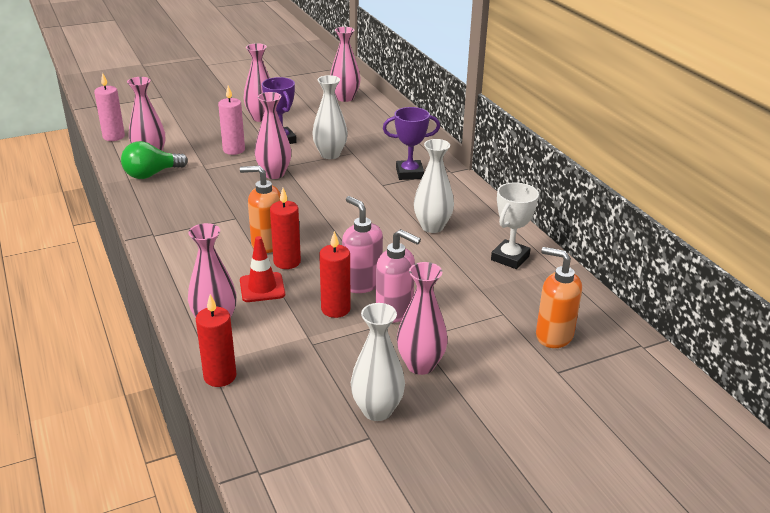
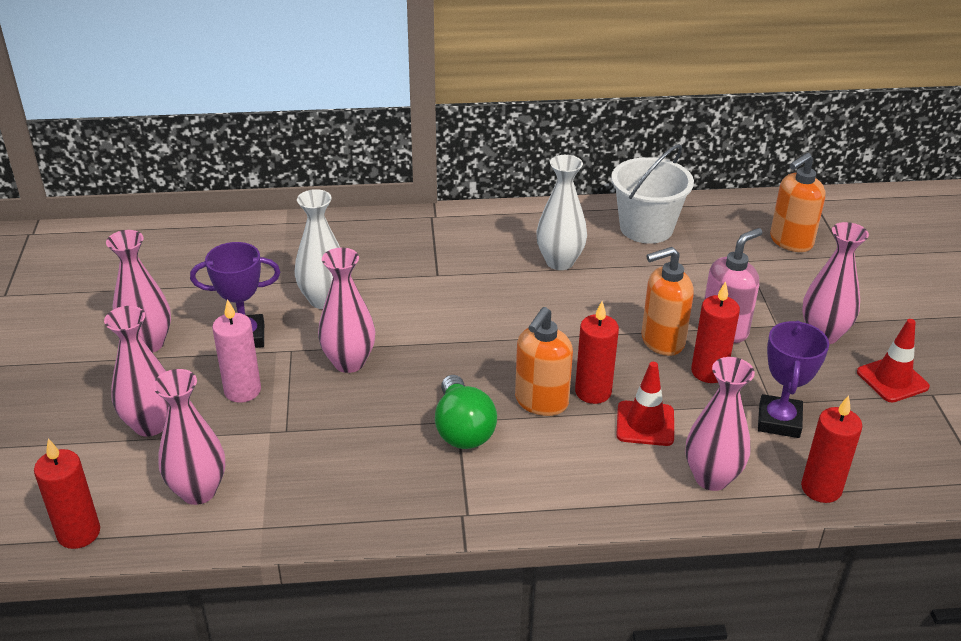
camera: 70 degrees left, 5 degrees up
(114, 137) = (79, 533): pink candle -> red candle
(151, 174) = (266, 496): green light bulb -> green light bulb (462, 429)
(345, 98) = (149, 249): pink vase -> pink vase (150, 424)
(362, 283) = (662, 341): pink soap dispenser -> orange soap dispenser
(377, 410) = (892, 379): white vase -> red traffic cone
(409, 173) = (421, 247): purple trophy -> purple trophy (779, 421)
(510, 258) = (646, 228): white trophy -> white bucket

